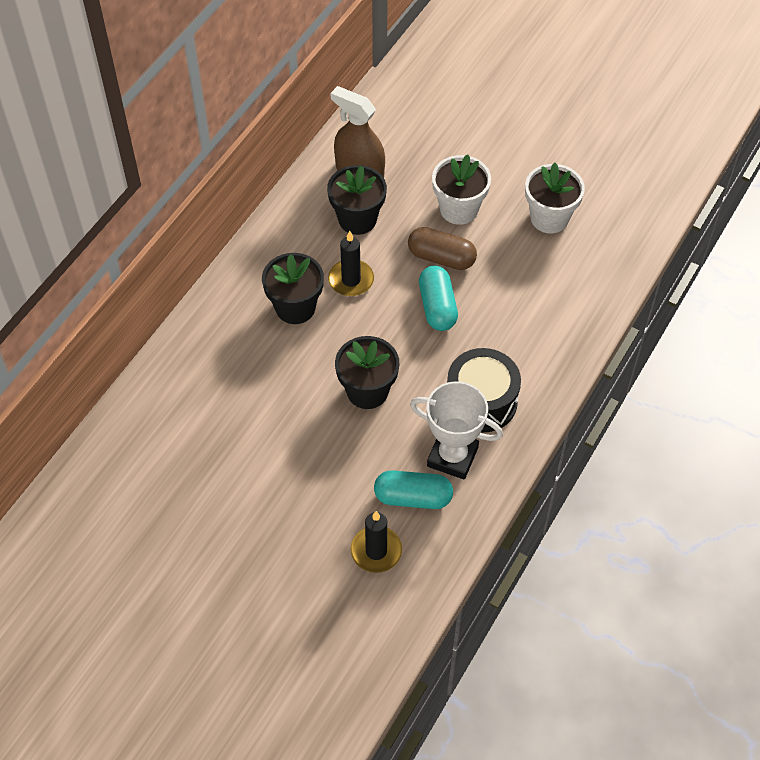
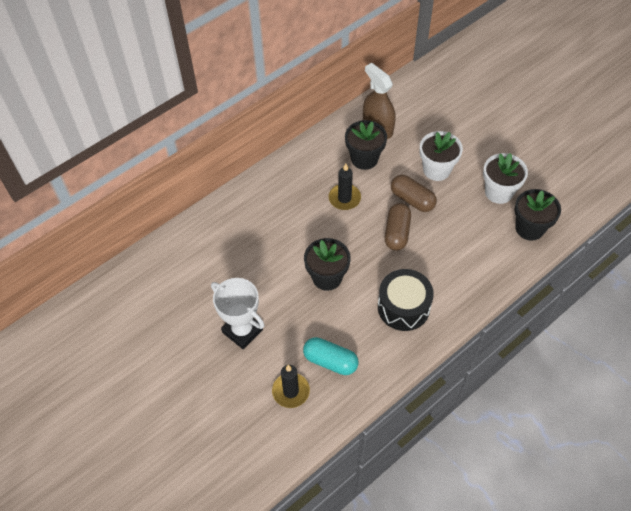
camera: 20 degrees right, 0 degrees up
(295, 307) = (300, 207): black flower pot -> black flower pot (529, 228)
(437, 307) = (397, 233): turquoise capsule -> brown capsule
(452, 457) = (368, 340): white trophy -> white trophy (242, 331)

